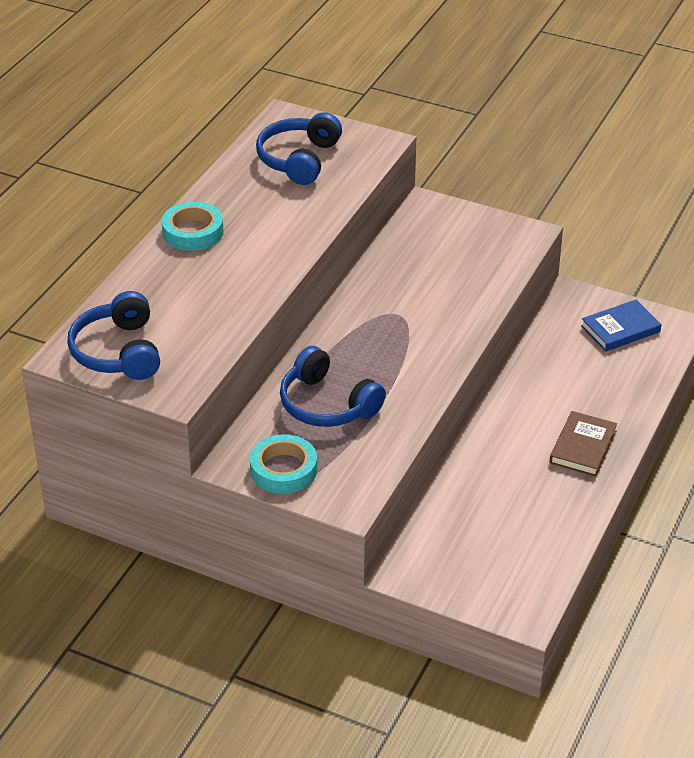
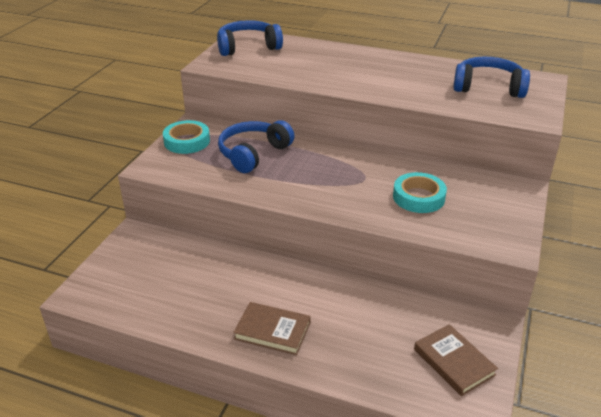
camera: 85 degrees right, 5 degrees down
(193, 232) = (378, 58): turquoise tape -> turquoise tape (418, 197)
(620, 329) = (454, 362): blue book -> brown book

